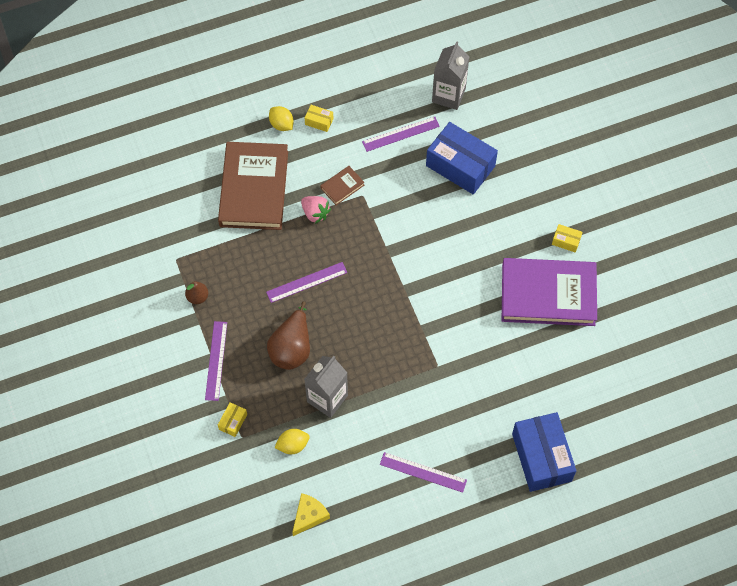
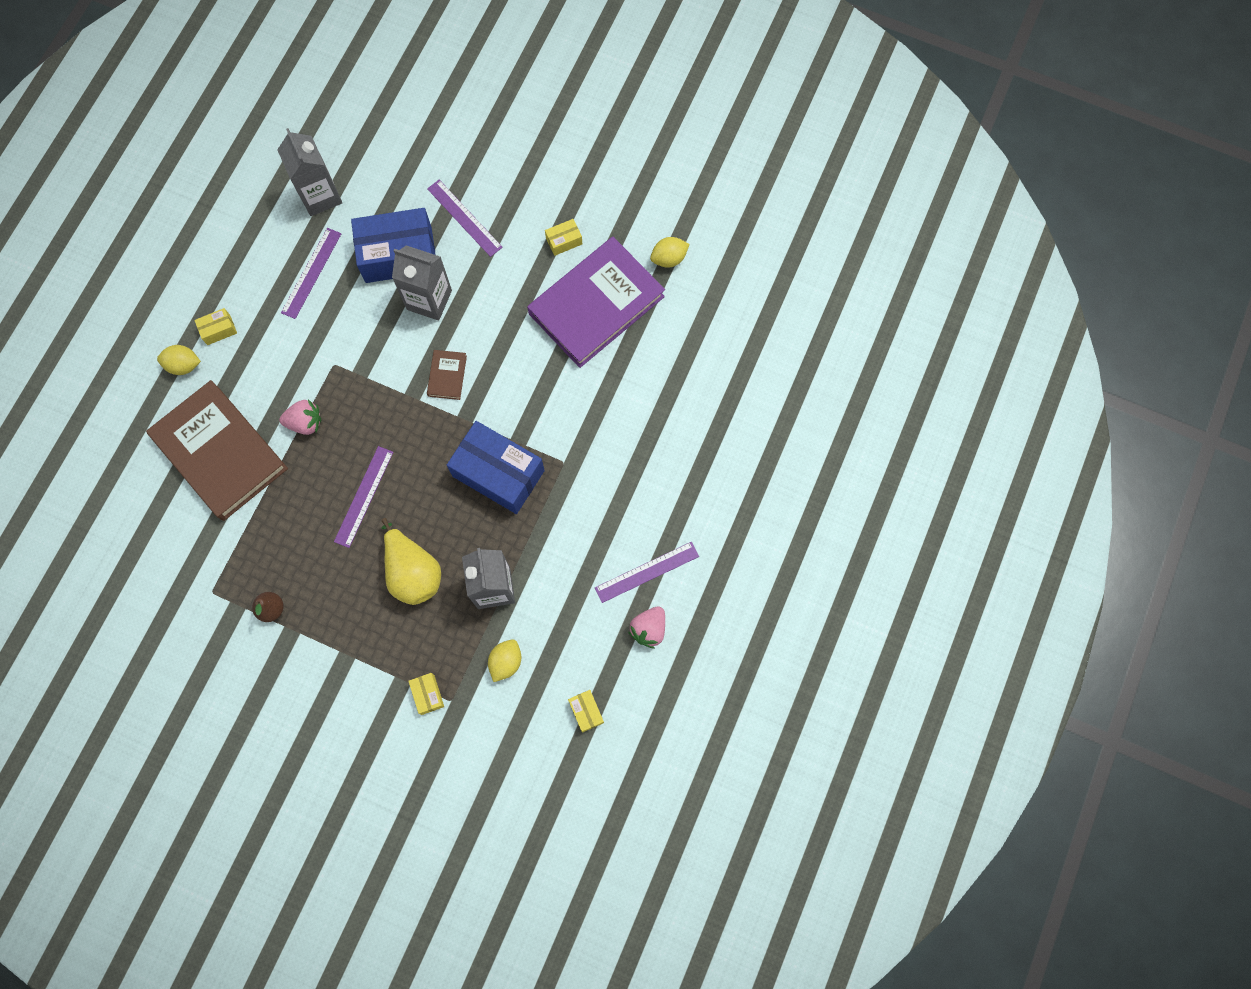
camera: 45 degrees left, 10 degrees up
(216, 360) = (352, 652): purple ruler -> purple ruler (464, 218)
(292, 348) = (413, 572): brown pear -> yellow pear
(309, 516) = (586, 711): yellow cheese -> yellow box
(342, 186) = (306, 373): brown book -> brown book (447, 376)
(391, 505) = (648, 629): none -> pink strawberry
(452, 206) = (429, 300): none -> grey carton
(541, 457) = (734, 459): blue box -> blue box (498, 473)
(620, 306) = (669, 258): none -> yellow lemon

